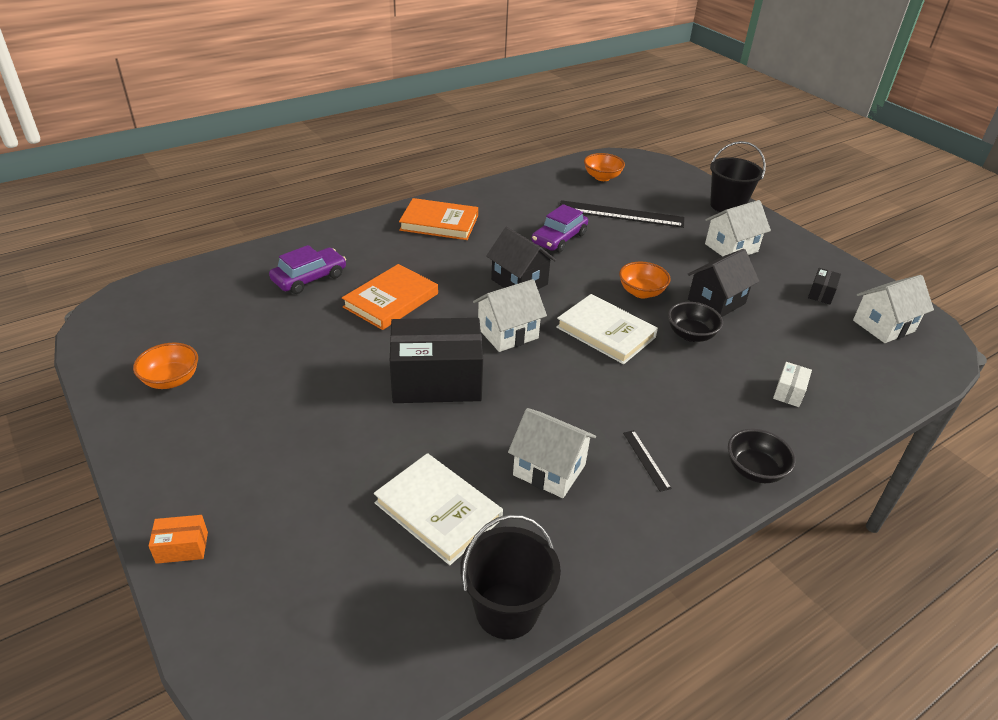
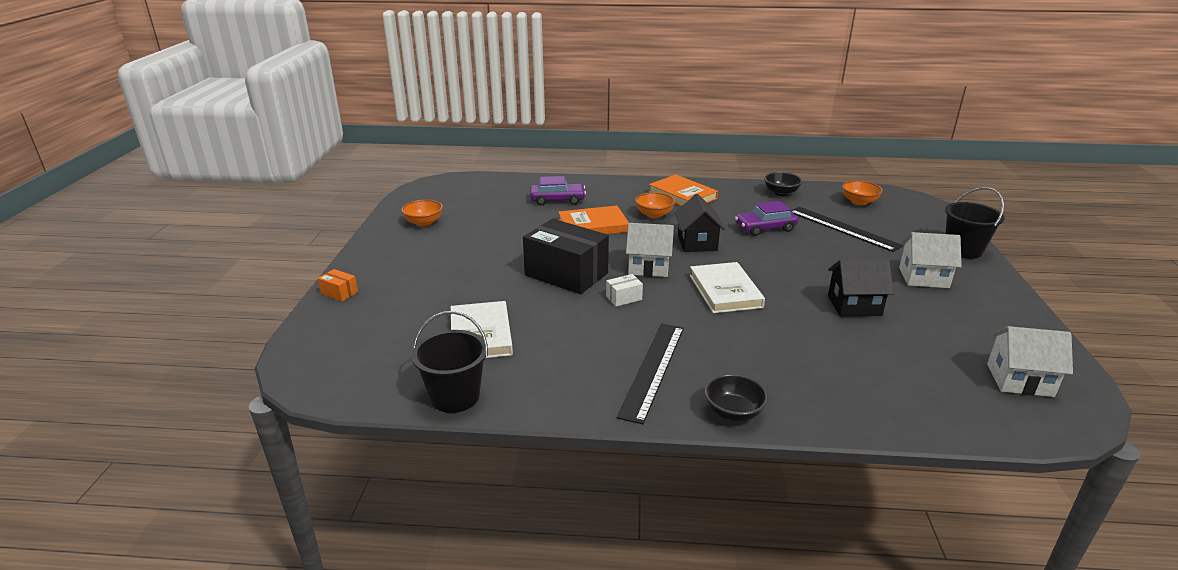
camera: 40 degrees right, 10 degrees down
(549, 470) = (576, 345): white house -> none
(641, 292) = (791, 279): orange bowl -> orange bowl (654, 215)
(646, 460) = (653, 369): black ruler -> black ruler, size x2.28
(691, 335) = (798, 317): black bowl -> black bowl (781, 193)
(789, 392) = (839, 383): white box -> white box (624, 298)
(821, 293) = (978, 335): black box -> none

